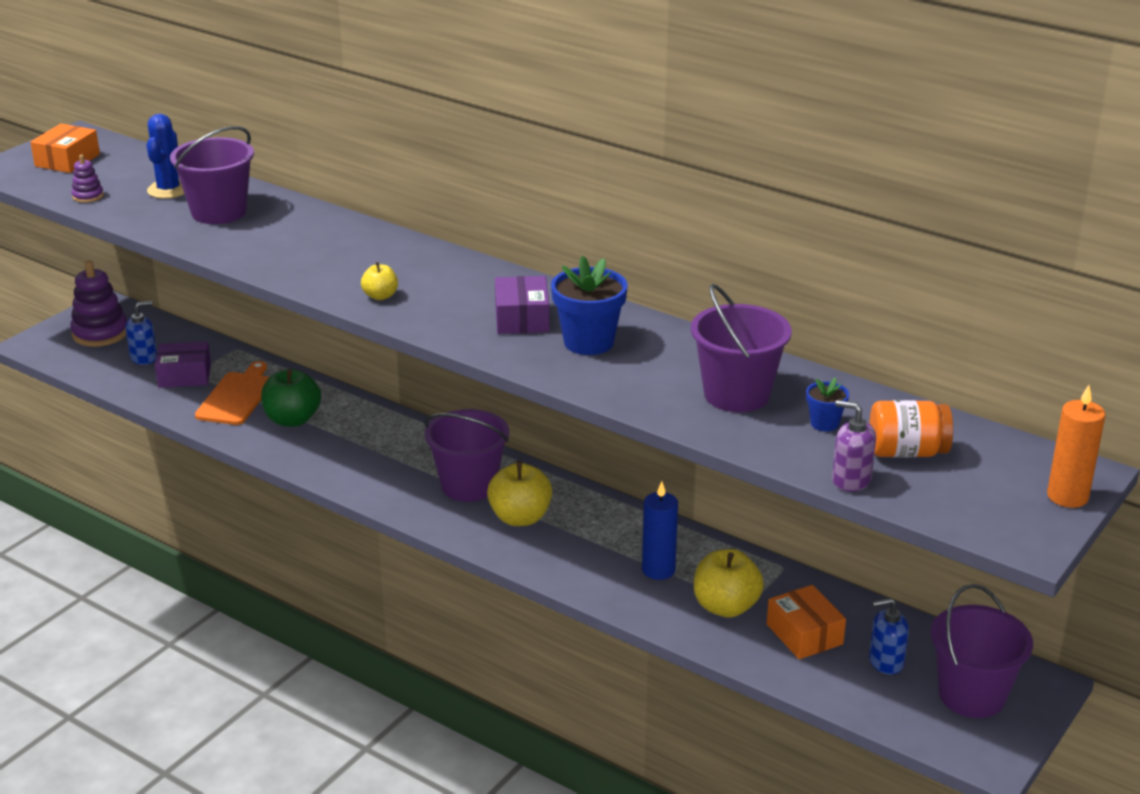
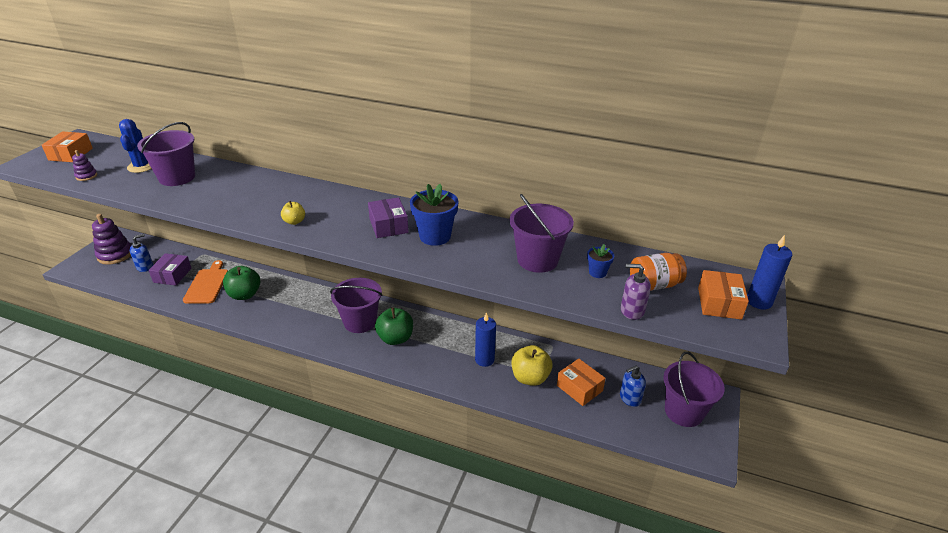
camera: 15 degrees left, 5 degrees up
(184, 375) = (172, 275): purple box -> purple box turned 60 degrees counterclockwise
(520, 518) = (395, 338): yellow apple -> green apple
(999, 489) = (719, 303): none -> orange box
(1067, 496) = (759, 301): orange candle -> blue candle

